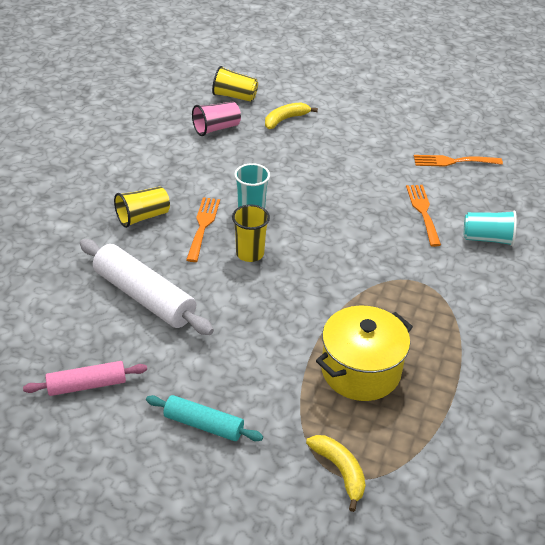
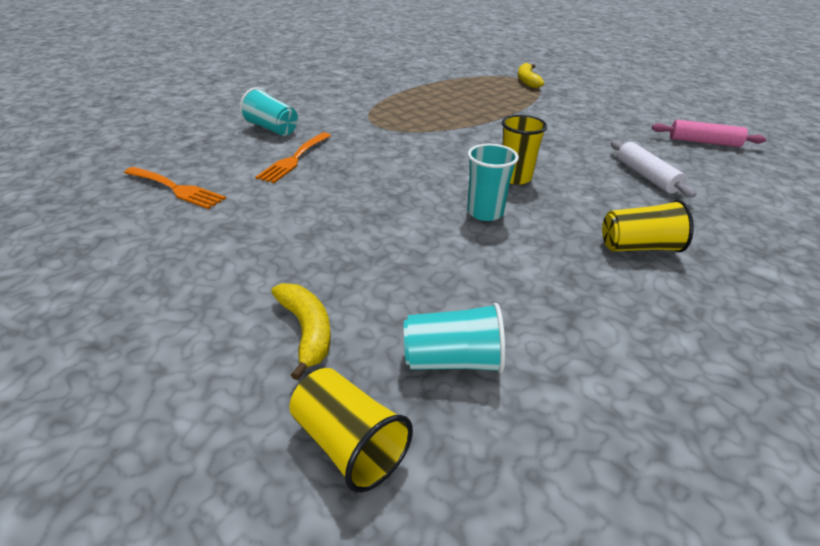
camera: 150 degrees left, 5 degrees down
(144, 297) = (646, 176): white rolling pin -> white rolling pin, size x0.59
(203, 226) = (557, 215): orange fork -> none
(203, 425) = (609, 109): turquoise rolling pin -> none
(216, 128) = (452, 360): pink cup -> turquoise cup
(285, 119) = (306, 331): yellow banana -> yellow banana turned 105 degrees counterclockwise
(361, 371) = (477, 102): yellow pot -> none

